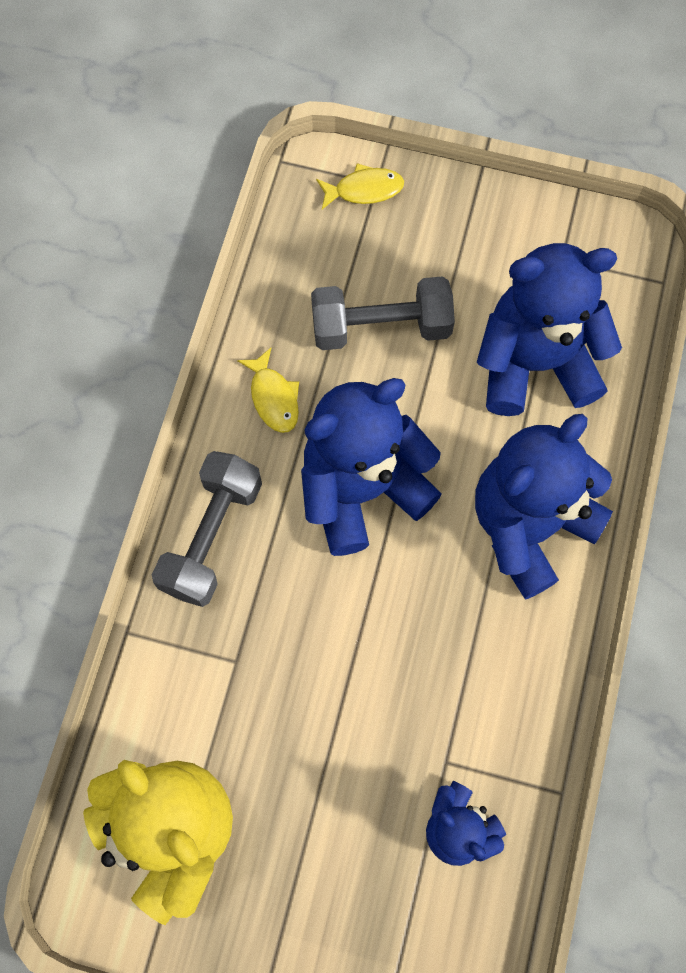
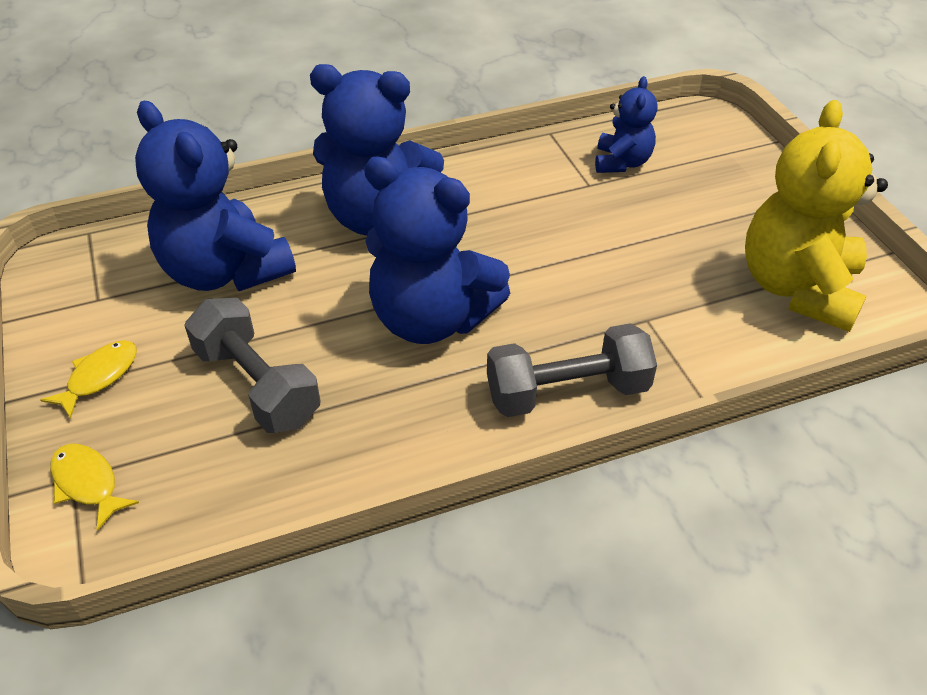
camera: 125 degrees left, 25 degrees down
(273, 397) = (395, 424): yellow fish -> yellow fish (99, 377)

